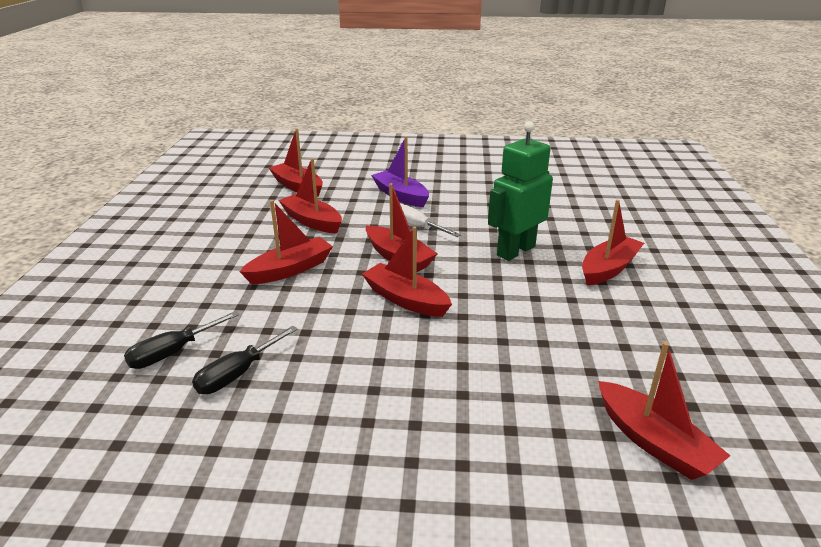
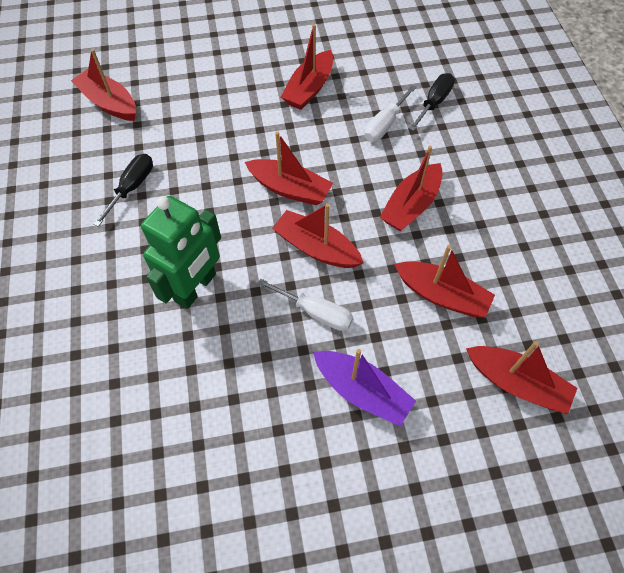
camera: 165 degrees right, 30 degrees up
(238, 374) = (377, 96): black screwdriver -> black screwdriver (132, 187)
(257, 339) = (385, 125): none -> white screwdriver
(608, 269) = (99, 276): red boat -> red boat (309, 89)

